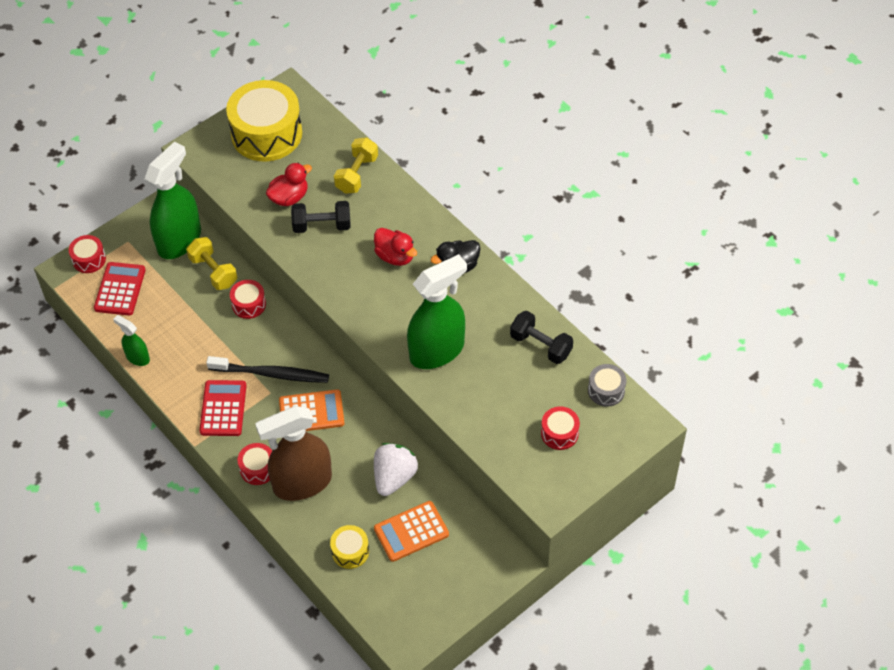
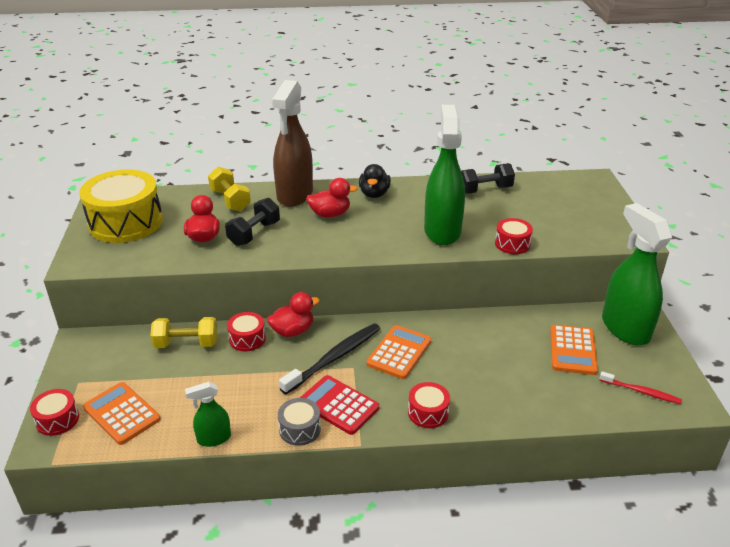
camera: 55 degrees left, 20 degrees down
(120, 289) = (122, 413): red calculator -> orange calculator
(179, 240) = (126, 349): green spray bottle -> green spray bottle (625, 328)
(281, 327) = (293, 331): none -> red duck
(302, 483) = (469, 391): brown spray bottle -> brown spray bottle (294, 195)
(350, 551) = (568, 394): yellow drum -> none
(393, 602) = (641, 391): none -> red toothbrush
(394, 477) = (509, 336): white strawberry -> none
(559, 433) = (572, 211): red drum -> red drum (512, 244)
(606, 390) = (550, 182): grey drum -> grey drum (300, 429)

